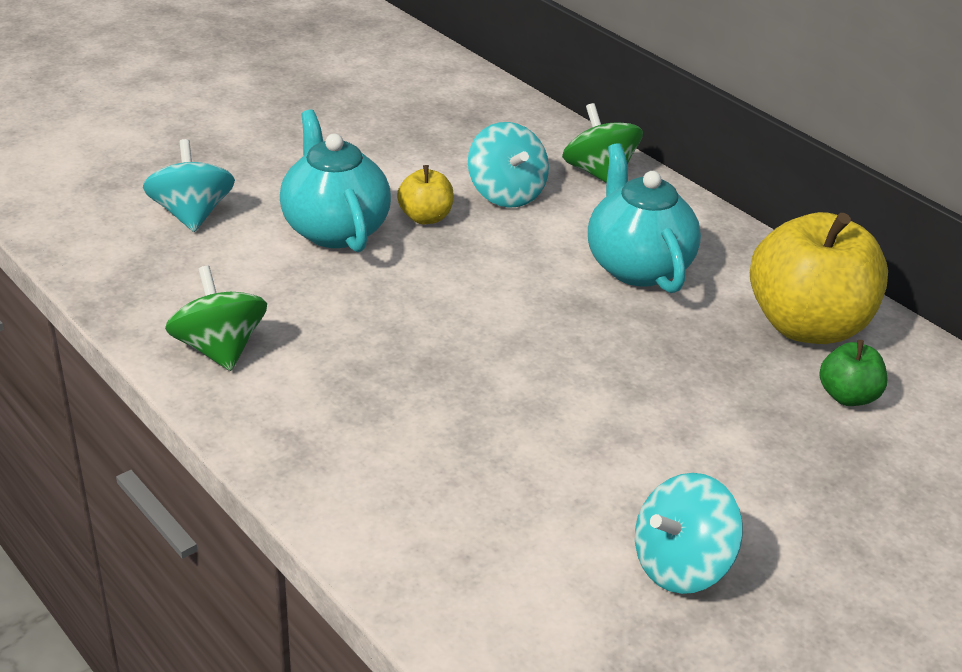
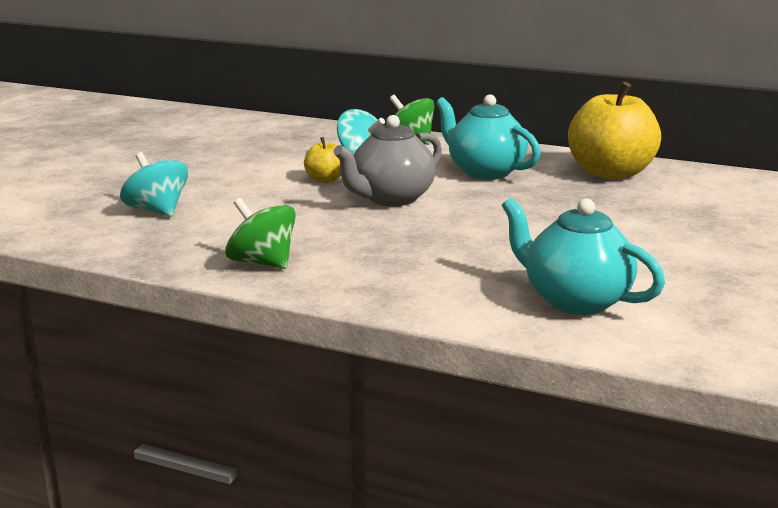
camera: 25 degrees left, 15 degrees down
(335, 229) = (271, 196): turquoise teapot -> turquoise teapot (575, 300)
(468, 281) = (391, 198): none -> grey teapot
(680, 564) = (678, 275): turquoise spinning top -> none
(847, 396) = (670, 193): green apple -> none

